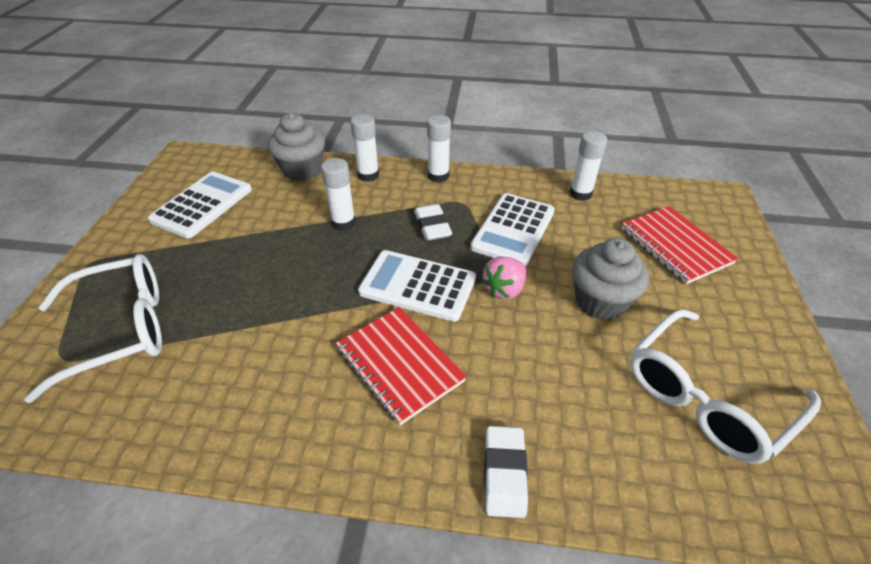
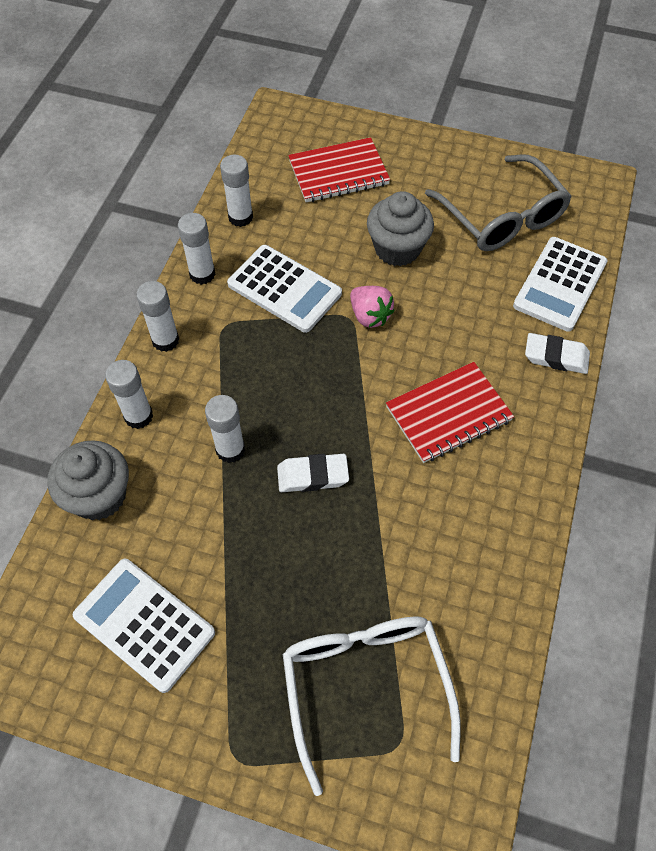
camera: 80 degrees left, 15 degrees up
(417, 286) = (351, 387): white calculator -> white calculator (560, 284)
(432, 226) = (260, 360): white eraser -> white eraser (312, 476)
(509, 183) = (202, 274): none -> white glue stick
(706, 396) = (502, 217): white glasses -> grey glasses

